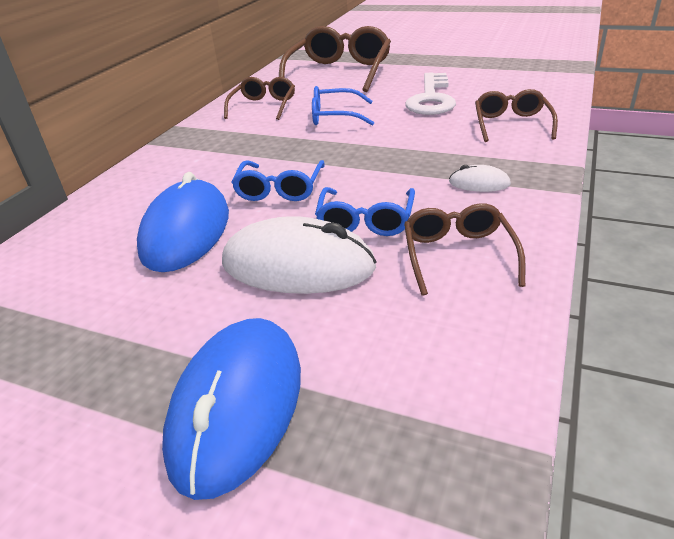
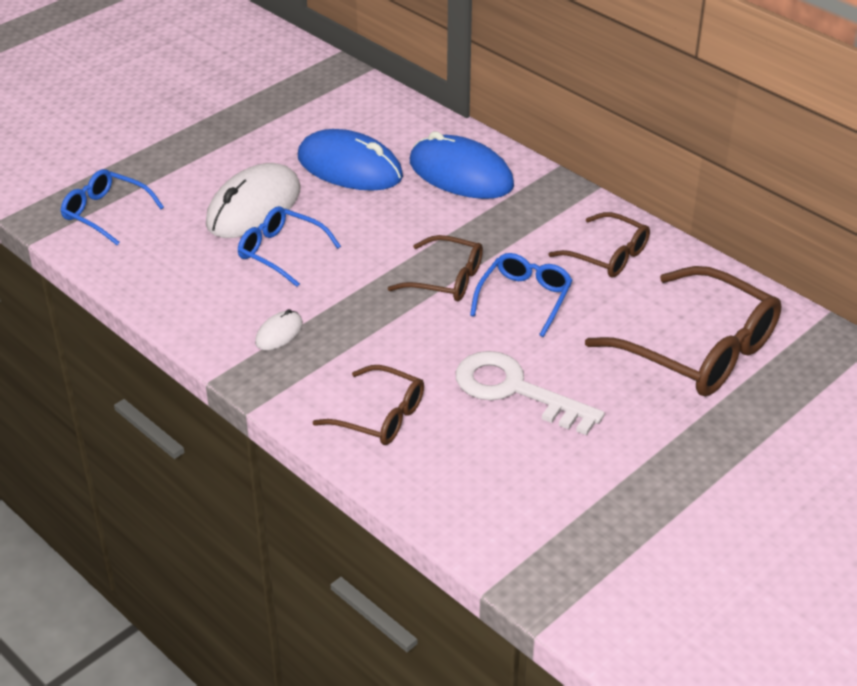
camera: 110 degrees right, 5 degrees up
(238, 406) = (152, 163): blue mouse -> blue mouse (461, 174)
(280, 189) = (377, 223): blue glasses -> blue glasses (106, 213)
(458, 255) = (193, 278): brown glasses -> brown glasses (445, 279)

